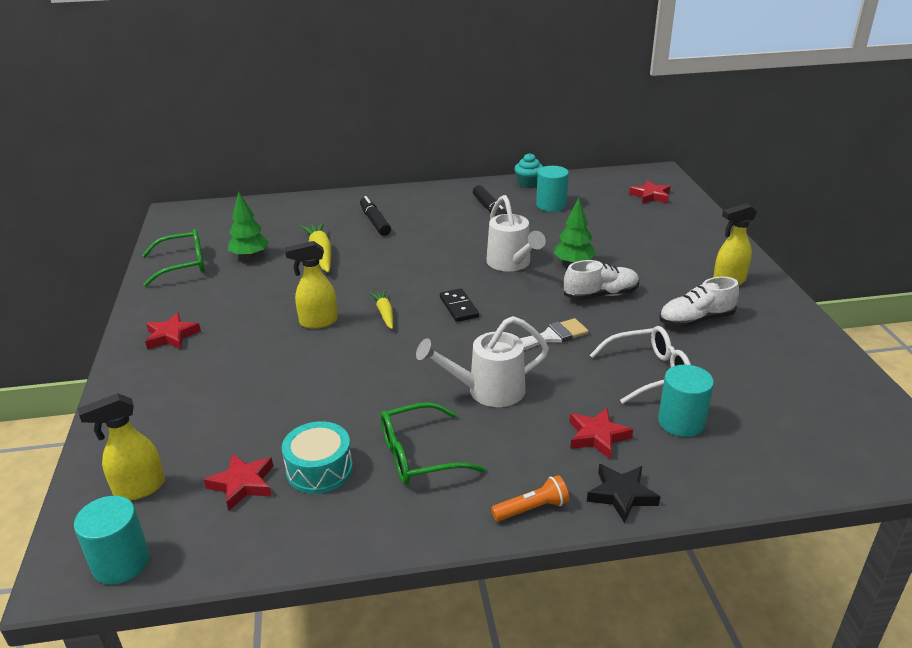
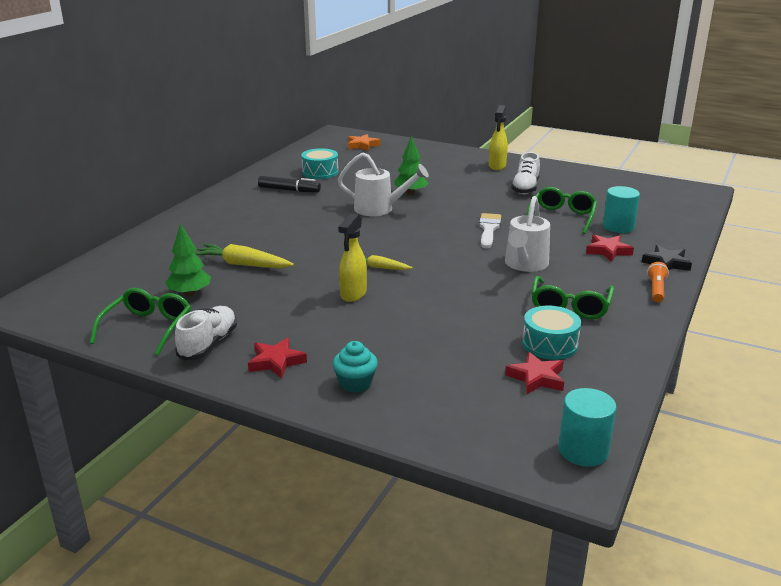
camera: 55 degrees left, 5 degrees down
(139, 489) = (496, 425): yellow spray bottle -> none
(375, 222) = (228, 231): black marker -> none
(458, 307) = (410, 242): black domino -> none
(528, 183) = (274, 167): turquoise cupcake -> turquoise cupcake (355, 383)
(551, 205) = (320, 172): turquoise cylinder -> turquoise drum
(601, 295) = (461, 199): white shoe -> white shoe (208, 344)
(649, 372) = (562, 217): white glasses -> green glasses
(650, 196) = (362, 145): red star -> orange star

